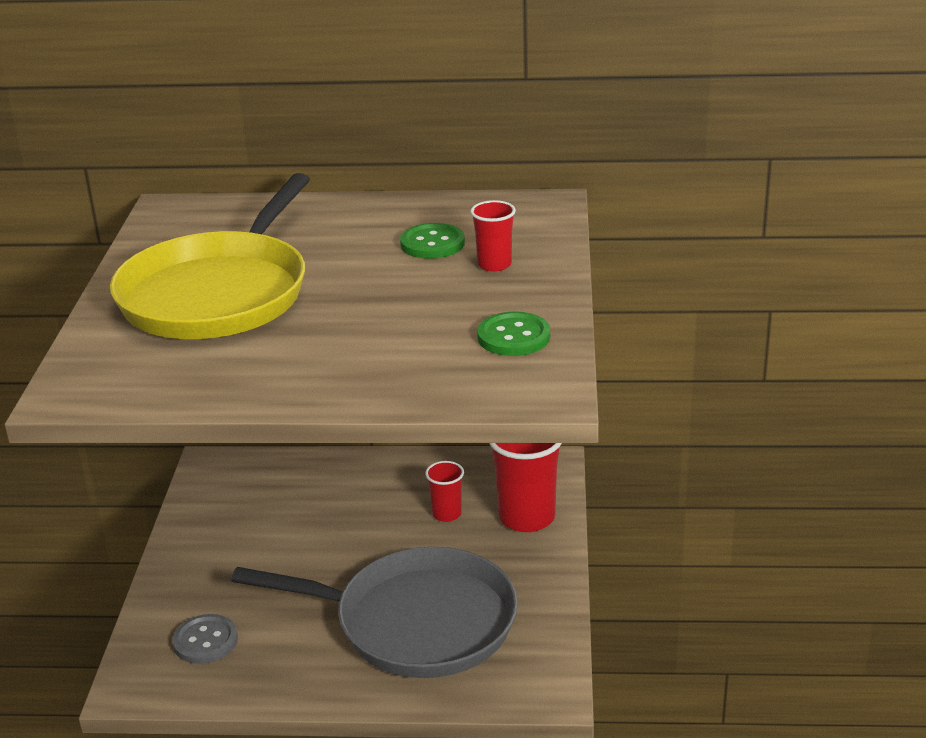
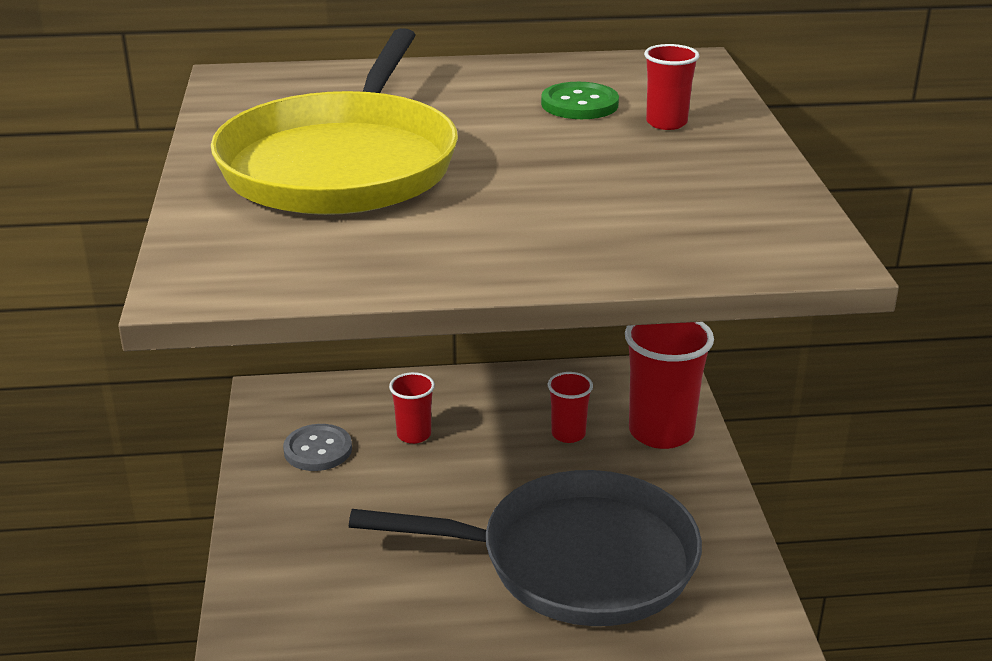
camera: 10 degrees left, 0 degrees up
(205, 641) = (325, 602): grey button -> grey button (318, 450)
(317, 506) = (414, 435): none -> red cup
(513, 337) = (737, 196): green button -> none

